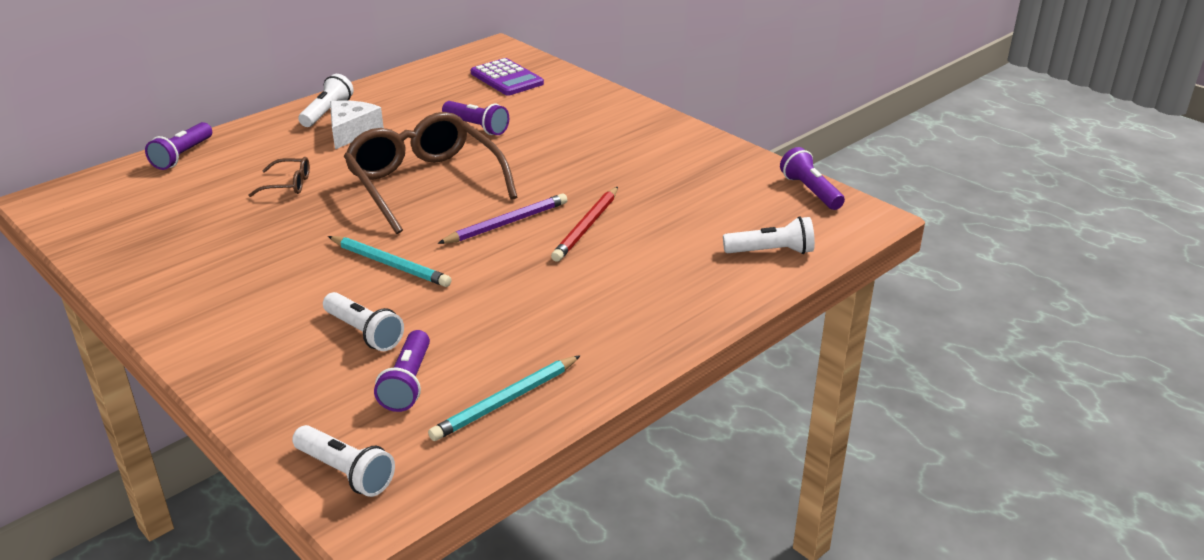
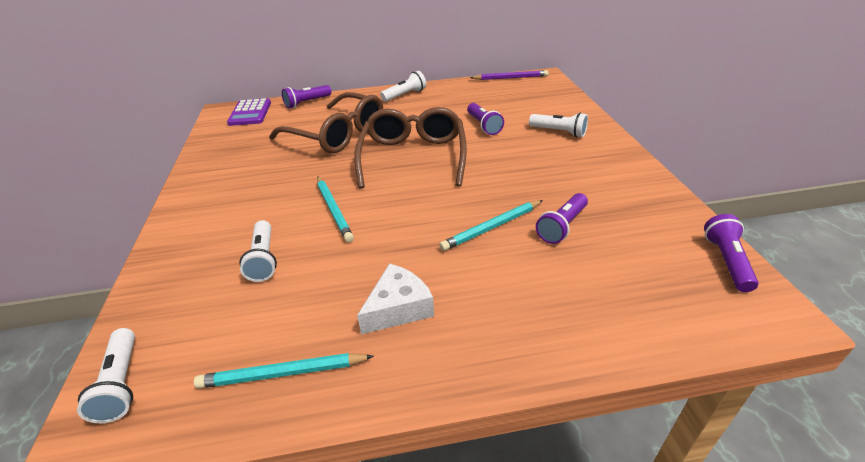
camera: 35 degrees right, 5 degrees up
(288, 184) = (337, 134): brown glasses -> brown glasses, size x2.42
(352, 132) = (406, 110): white cheese -> white cheese (398, 308)
(408, 383) = (242, 318): purple flashlight -> purple flashlight (562, 226)
(506, 223) = (437, 204): purple pencil -> purple pencil (510, 78)
(507, 78) = (533, 97): purple calculator -> purple calculator (250, 113)
(586, 227) = (492, 227): red pencil -> turquoise pencil
(771, 251) = (641, 314): white flashlight -> white flashlight (559, 132)

